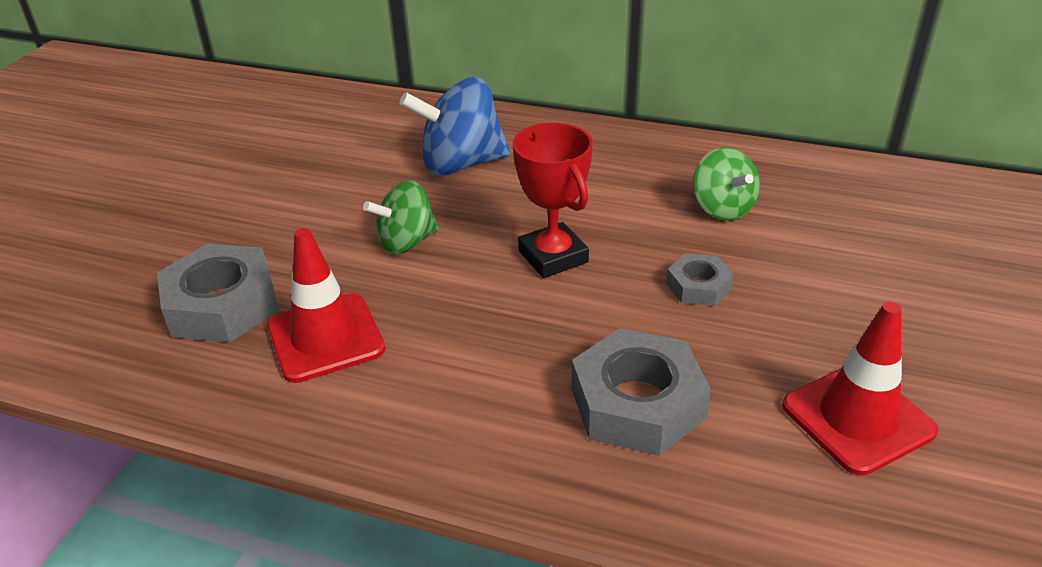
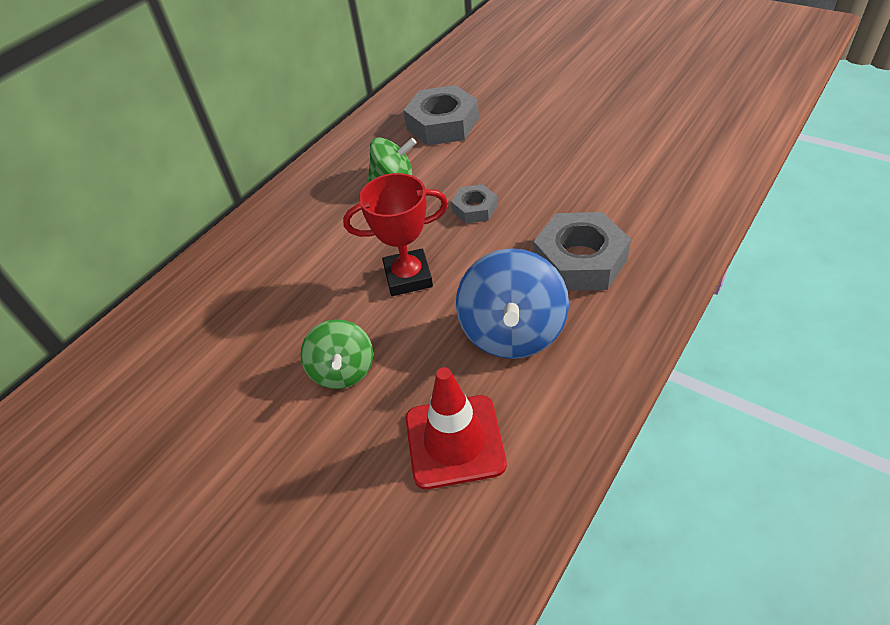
camera: 70 degrees left, 10 degrees up
(222, 305) = (373, 532): grey nut -> grey nut (442, 124)
(461, 164) = (242, 318): blue spinning top -> blue spinning top (512, 332)
(857, 418) = (612, 173): red traffic cone -> none

